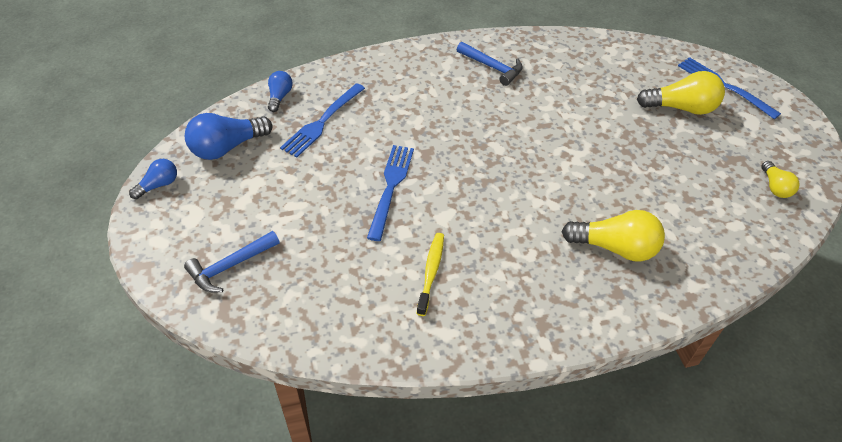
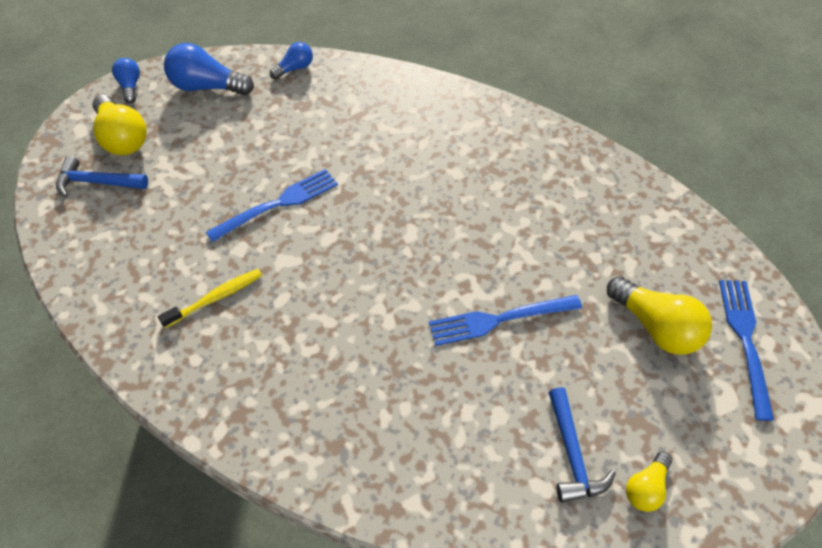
camera: 45 degrees right, 5 degrees up
(158, 185) = (130, 86): blue light bulb -> blue light bulb turned 105 degrees counterclockwise
(322, 122) = (299, 111): blue fork -> blue fork (499, 319)
(492, 67) = (508, 154): blue hammer -> blue hammer (572, 454)
(615, 247) = (389, 405): yellow light bulb -> yellow light bulb (122, 138)

